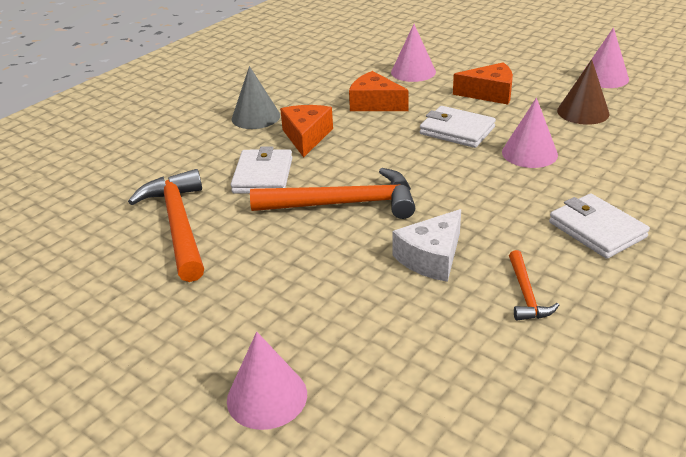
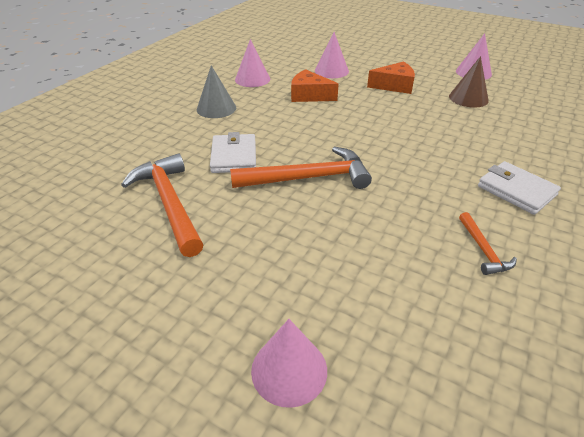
camera: 10 degrees left, 5 degrees up
(306, 137) = (262, 123): orange cheese -> none
(431, 257) = (395, 221): white cheese -> none
(457, 131) = (379, 115): white wallet -> none
(529, 153) = (441, 131): pink cone -> pink cone (252, 79)

